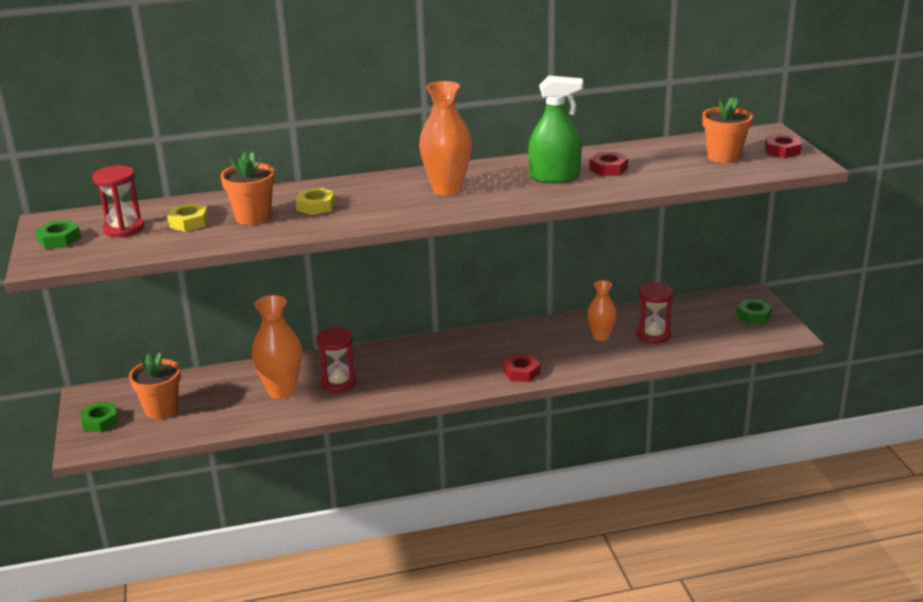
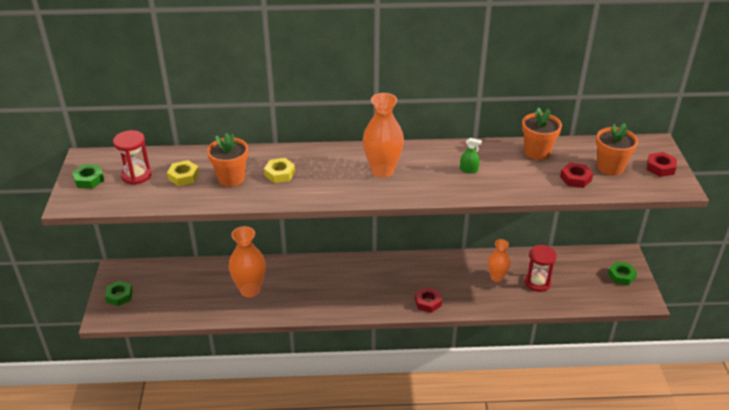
camera: 10 degrees right, 10 degrees up
(161, 409) = (163, 292): orange flower pot -> orange flower pot (537, 152)
(338, 382) = (292, 289): red hourglass -> none
(554, 177) = (469, 170): green spray bottle -> green spray bottle, size x0.46
(608, 169) = (513, 167): red nut -> red nut (575, 178)

